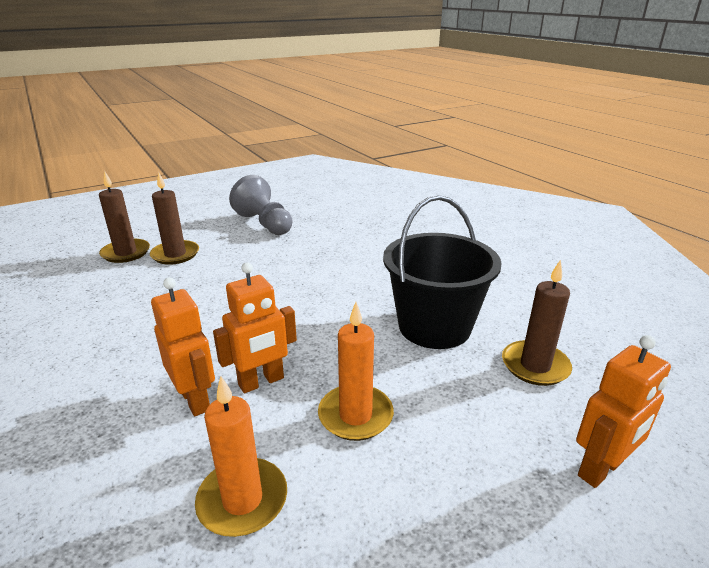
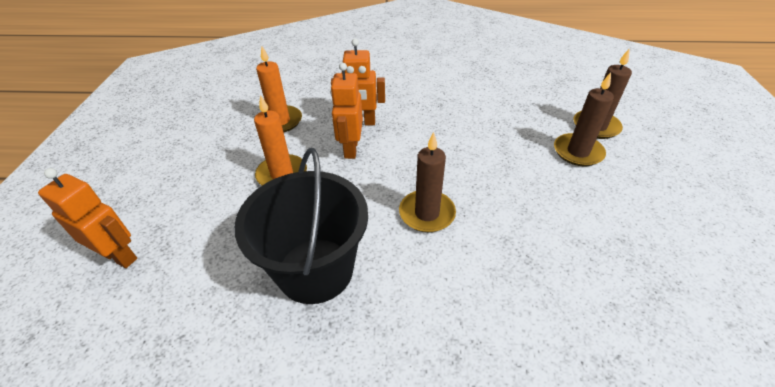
camera: 125 degrees right, 15 degrees up
(264, 224) = (645, 240): grey pawn -> none
(535, 366) = (203, 303): brown candle -> brown candle (427, 213)
(601, 469) = (119, 256): orange robot -> orange robot turned 120 degrees clockwise

